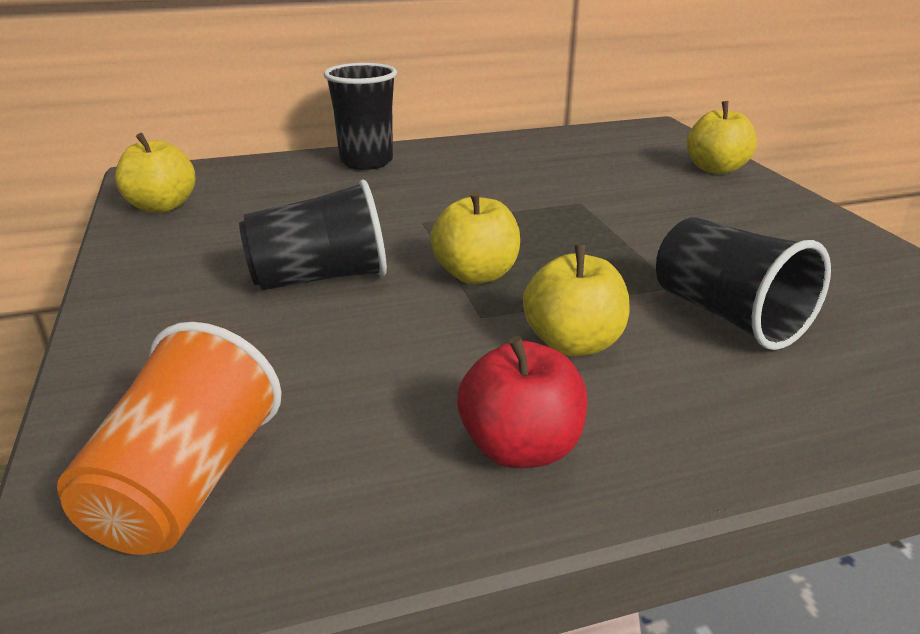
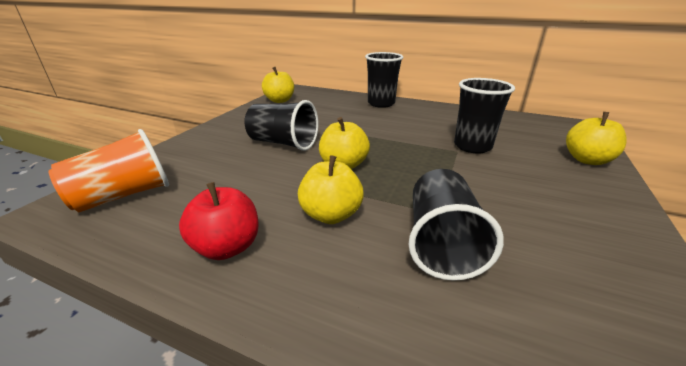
camera: 40 degrees right, 0 degrees up
(588, 190) = (472, 146): none -> black cup

